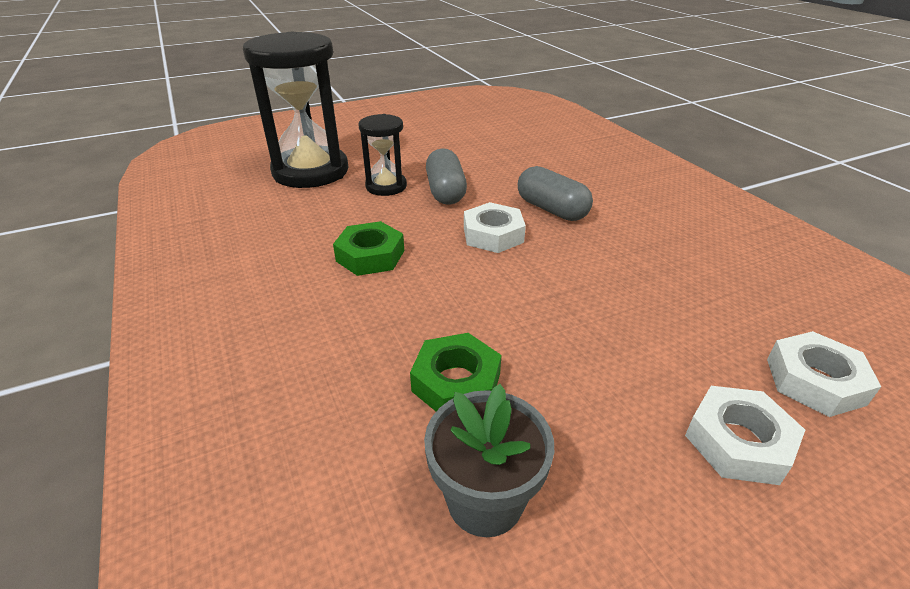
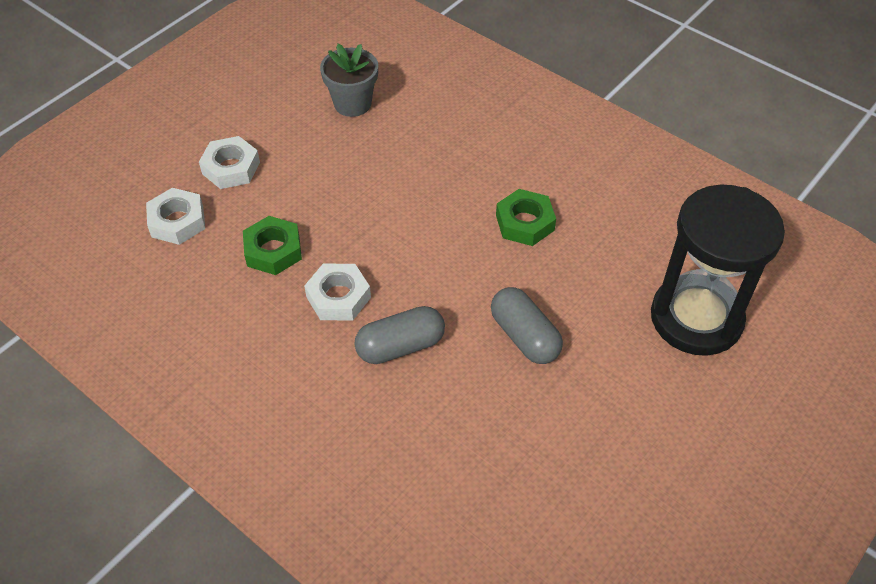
camera: 155 degrees right, 15 degrees up
(386, 186) = (592, 322): black hourglass -> none
(456, 382) = (395, 149): green nut -> green nut (273, 250)
(493, 235) = (439, 285): white nut -> white nut (338, 297)
(551, 209) = (400, 346): grey capsule -> grey capsule turned 45 degrees counterclockwise

